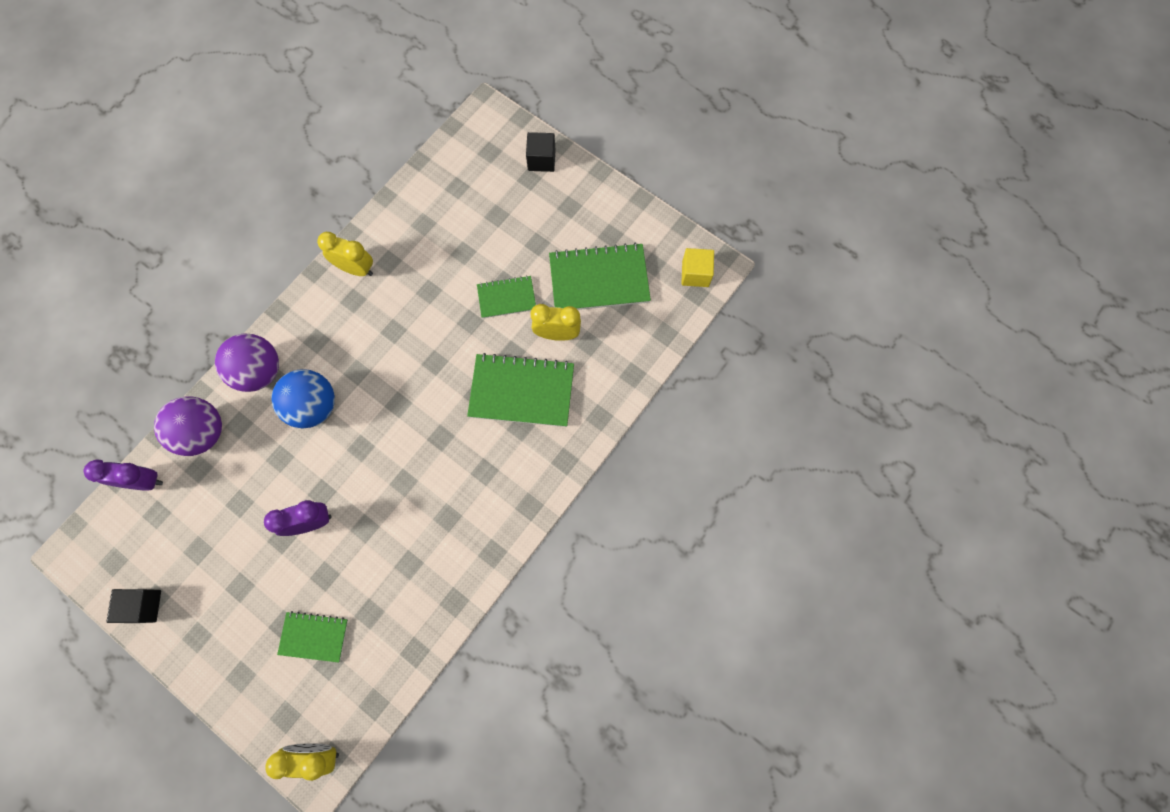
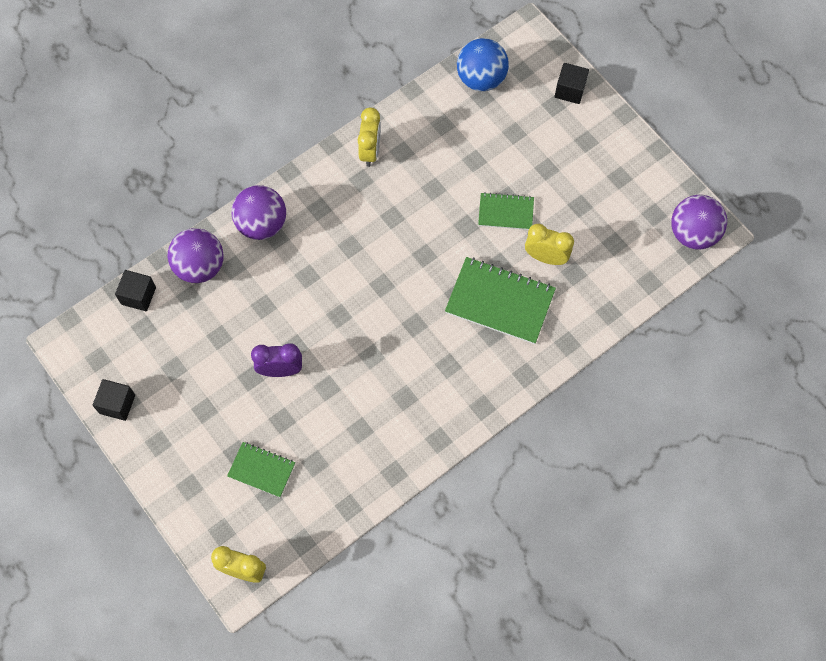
camera: 15 degrees right, 5 degrees down
(144, 481) = (138, 296): purple clock -> black cube
(314, 406) = (304, 268): blue ball -> blue ball (481, 79)
(356, 268) = (370, 151): yellow clock -> yellow clock turned 60 degrees clockwise
(599, 279) = (598, 216): green notebook -> none
(695, 274) = (693, 233): yellow cube -> purple ball

